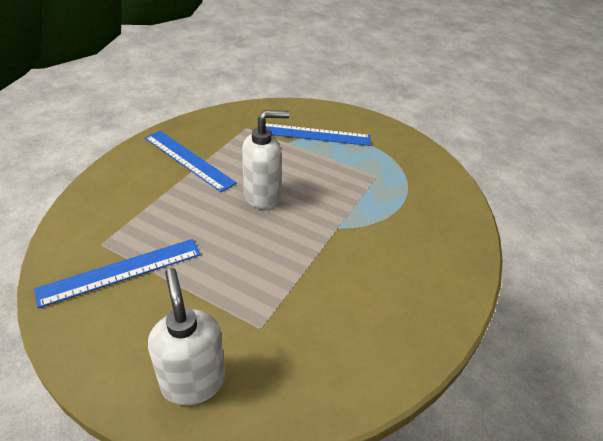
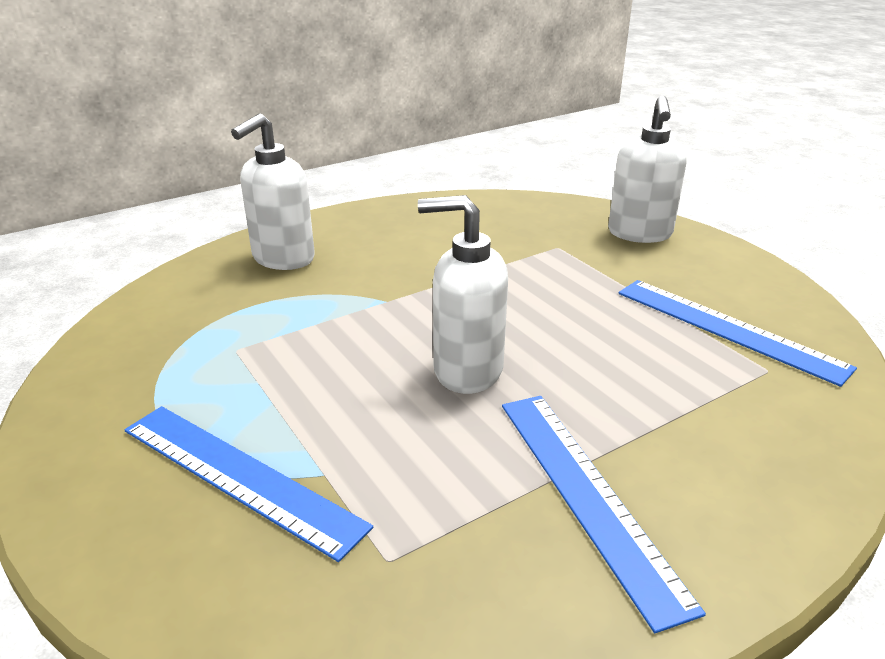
camera: 150 degrees left, 10 degrees down
(121, 271) = (727, 329): blue ruler -> blue ruler turned 45 degrees clockwise
(434, 241) = (283, 259): none -> white soap dispenser

